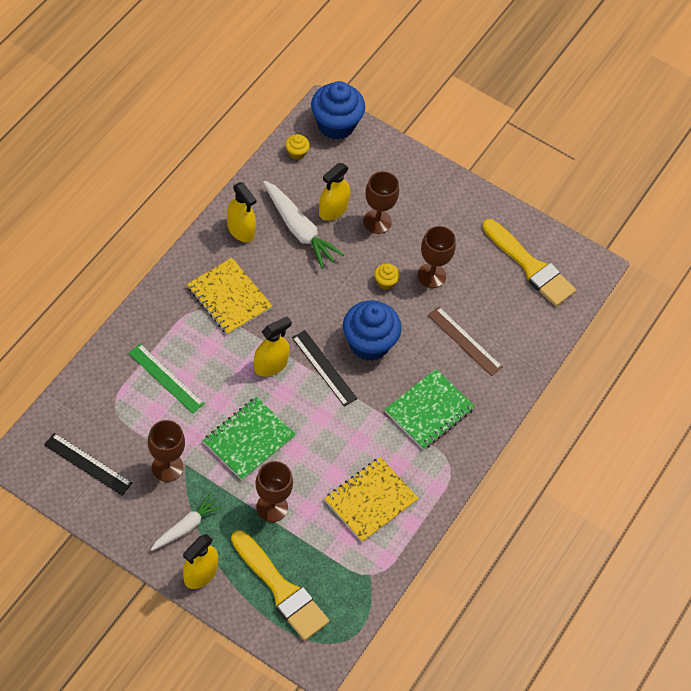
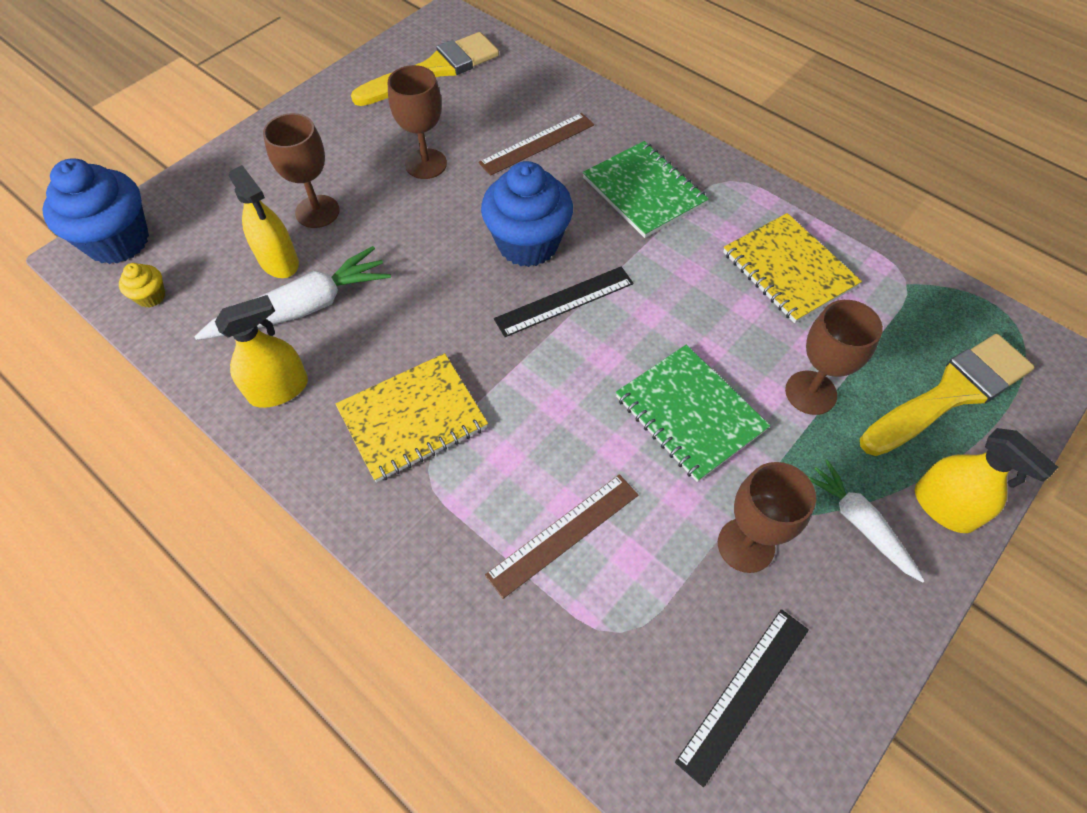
camera: 75 degrees left, 0 degrees up
(166, 378) = (563, 534): green ruler -> brown ruler
(270, 365) = (552, 370): yellow spray bottle -> none
(385, 282) = (426, 214): yellow cupcake -> none

